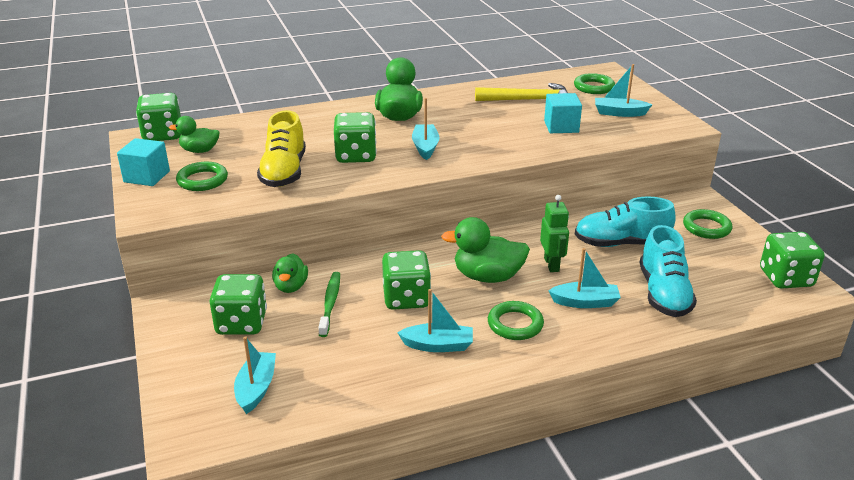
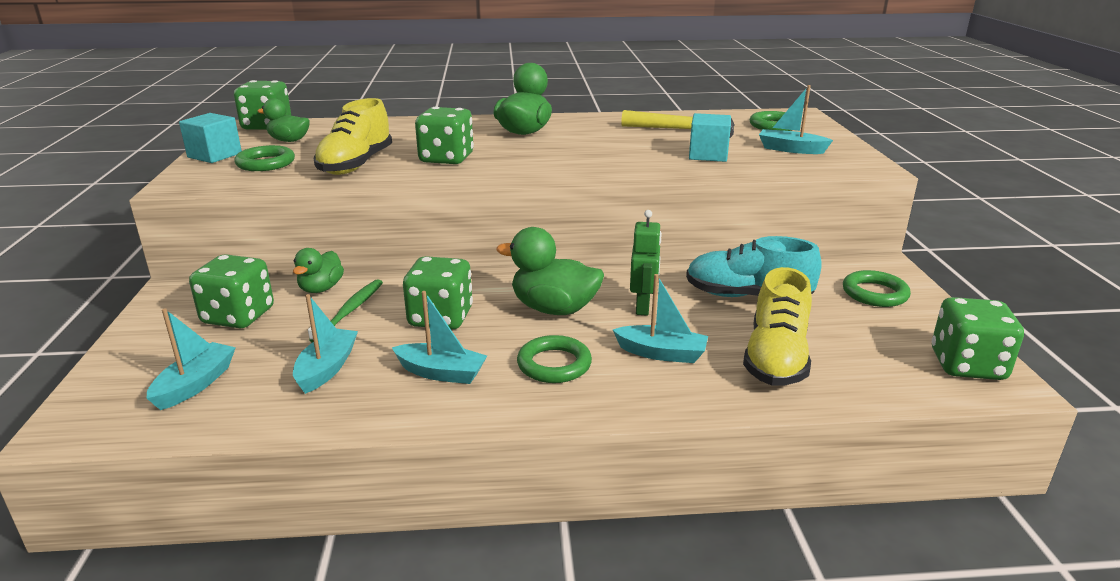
camera: 15 degrees right, 5 degrees down
(425, 147) = (531, 158): turquoise boat -> turquoise boat (327, 368)
(663, 293) = (776, 358): turquoise shoe -> yellow shoe

